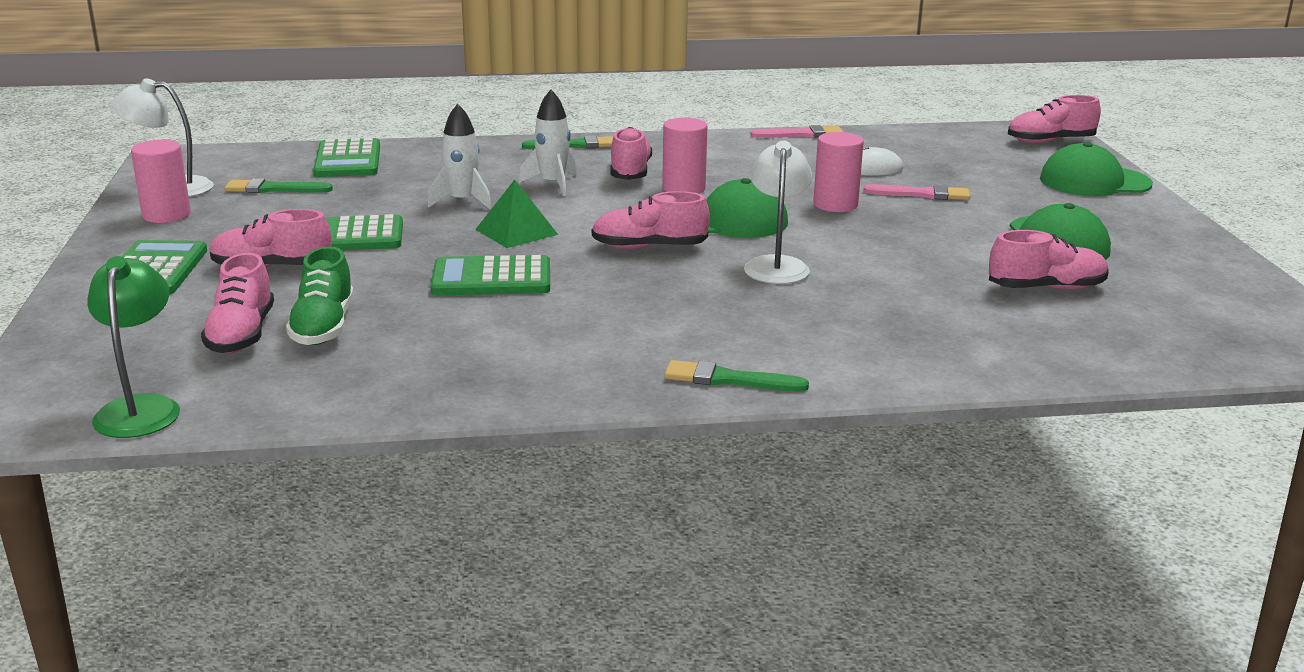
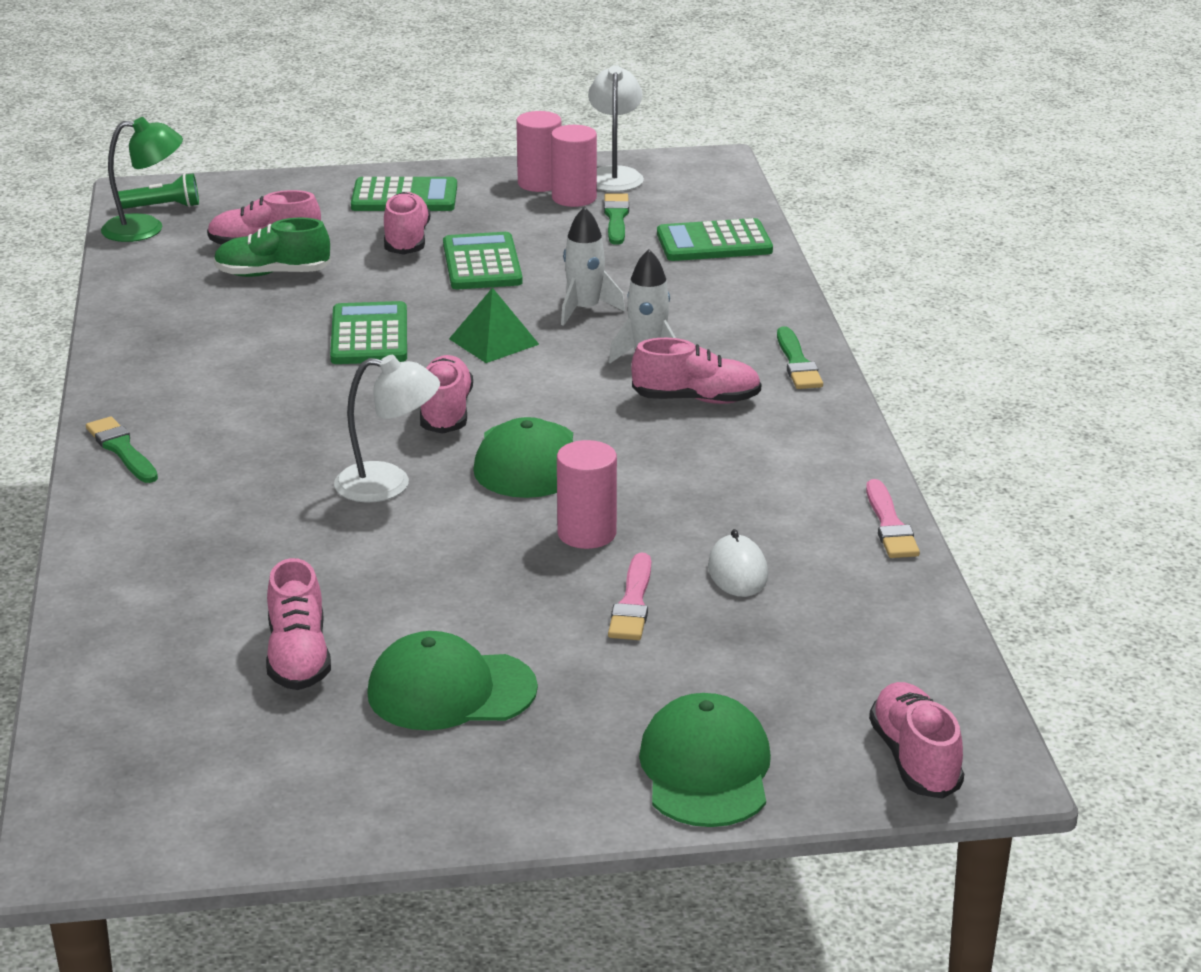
camera: 90 degrees right, 5 degrees up
(74, 402) = (163, 207): none -> green flashlight
(683, 188) = (639, 433): pink cylinder -> pink cylinder (574, 198)
(728, 379) = (121, 449): green brush -> green brush turned 45 degrees counterclockwise

